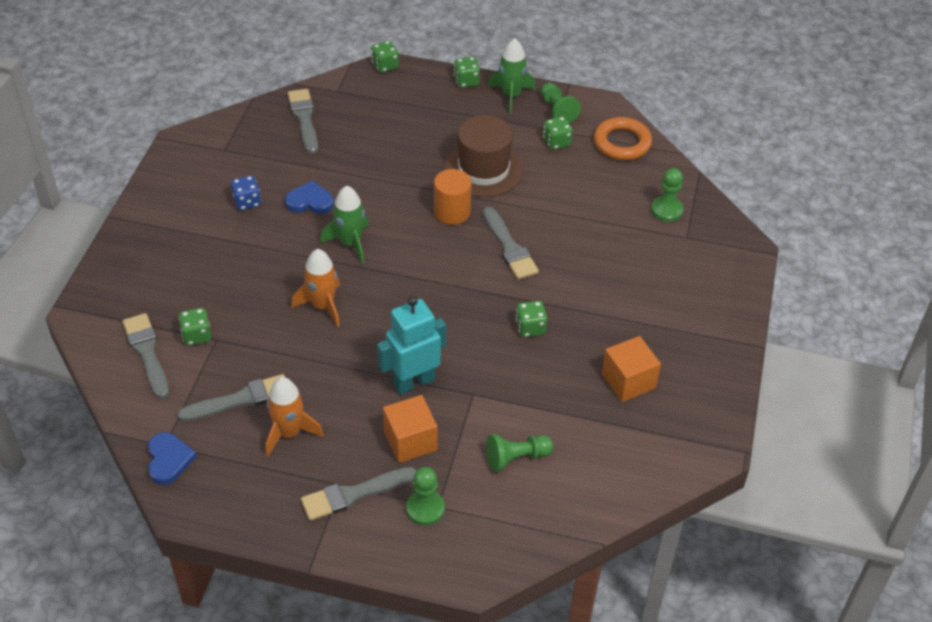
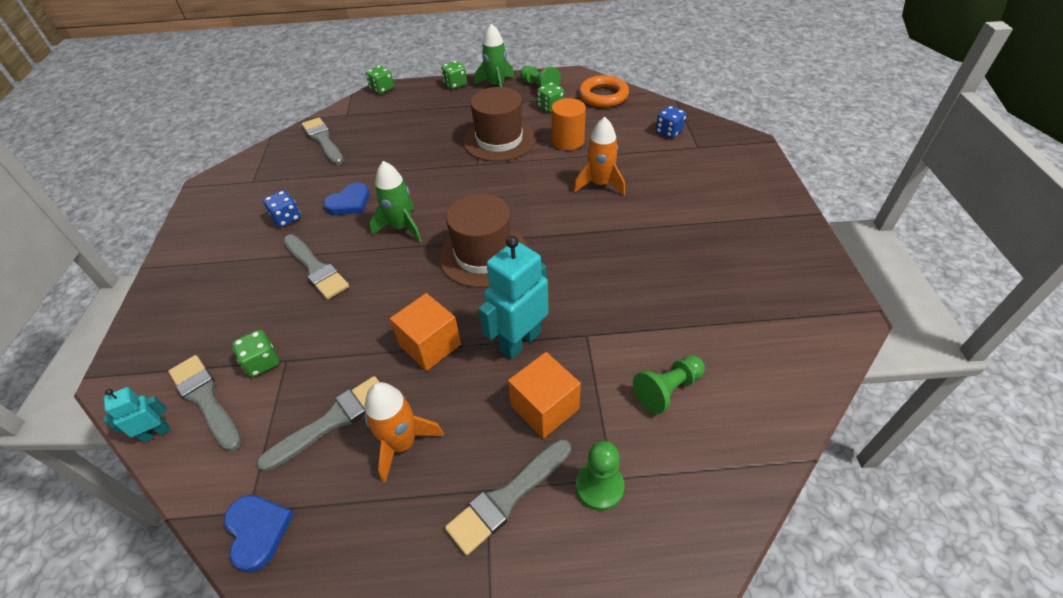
camera: 15 degrees left, 0 degrees up
(106, 367) = (156, 433): none -> turquoise robot
(310, 201) = (349, 202): blue heart -> blue heart turned 150 degrees clockwise
(323, 306) = (394, 292): orange rocket -> orange rocket (600, 184)
(415, 293) = (483, 255): none -> brown hat
(452, 212) = (487, 178): orange cylinder -> orange cylinder (568, 141)
(509, 247) = (553, 193): grey brush -> grey brush (316, 269)
(530, 328) = (609, 255): green dice -> none
(628, 381) = (728, 277): orange cube -> orange cube (430, 345)
(667, 210) = (669, 132): green pawn -> blue dice

